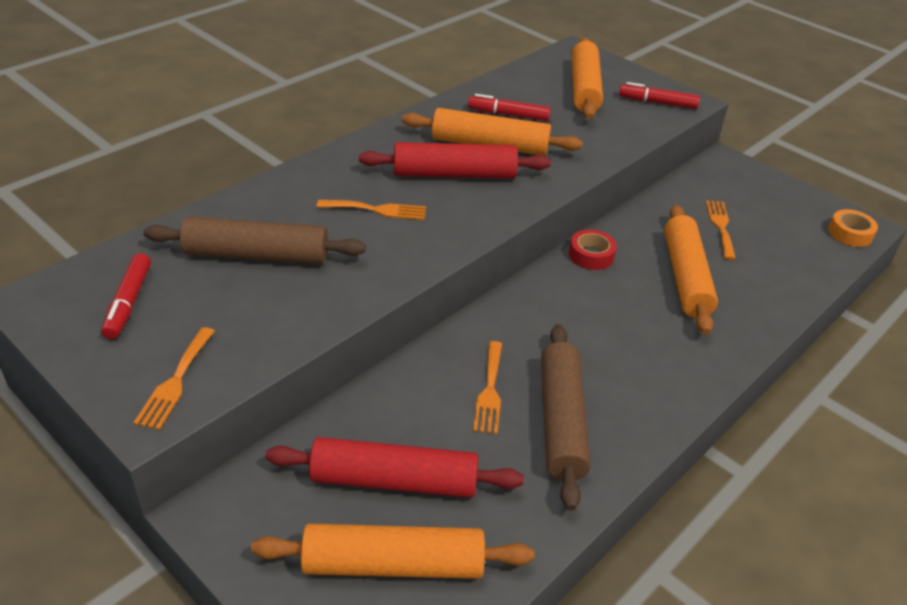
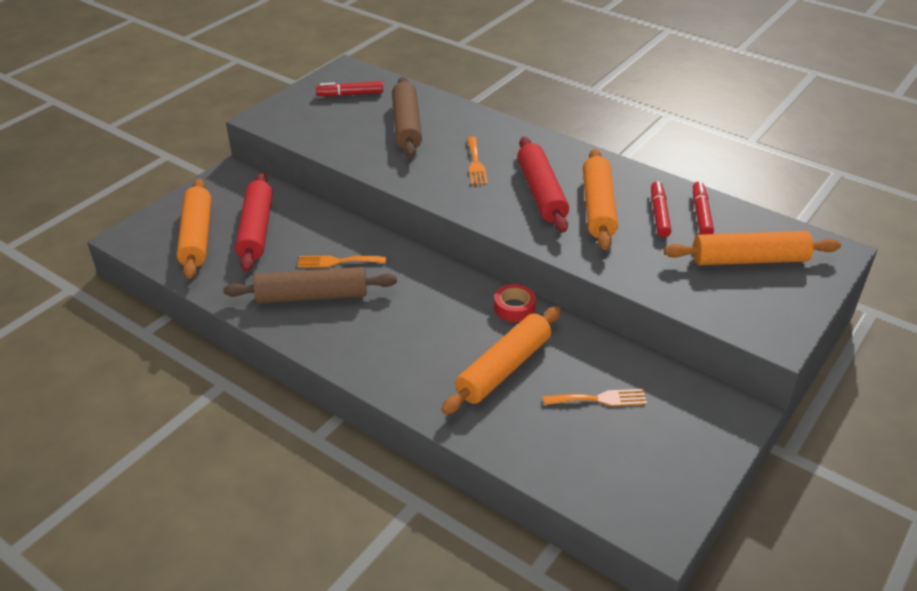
camera: 85 degrees right, 0 degrees up
(175, 382) = (287, 121): orange fork -> none
(657, 102) = (754, 313): red marker -> red marker (701, 214)
(685, 277) = (503, 368): orange rolling pin -> orange rolling pin turned 45 degrees counterclockwise
(850, 233) = (637, 515): orange tape -> none

